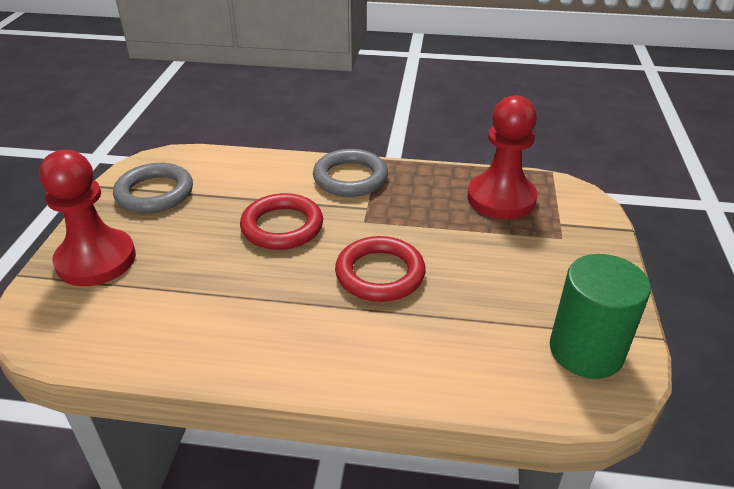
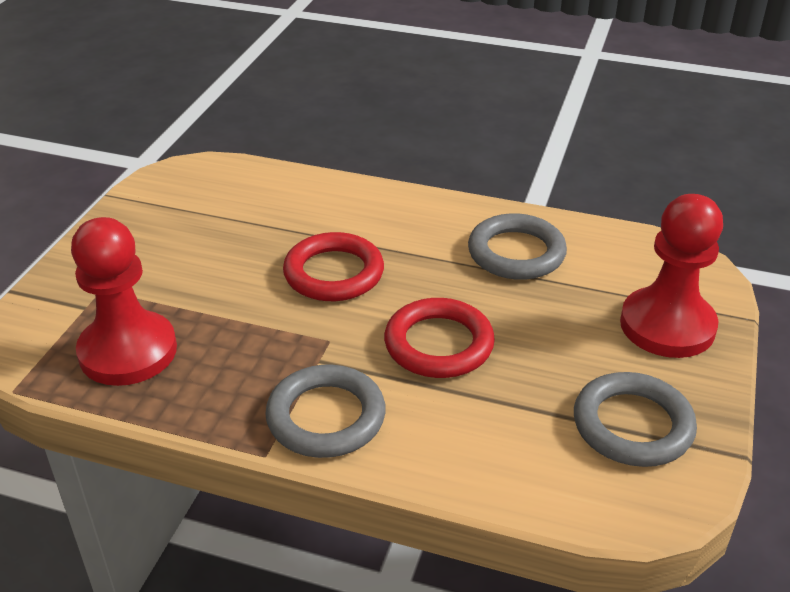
camera: 170 degrees left, 0 degrees up
(211, 316) = (516, 253): none -> grey ring
(586, 351) = (180, 192): green cylinder -> none

